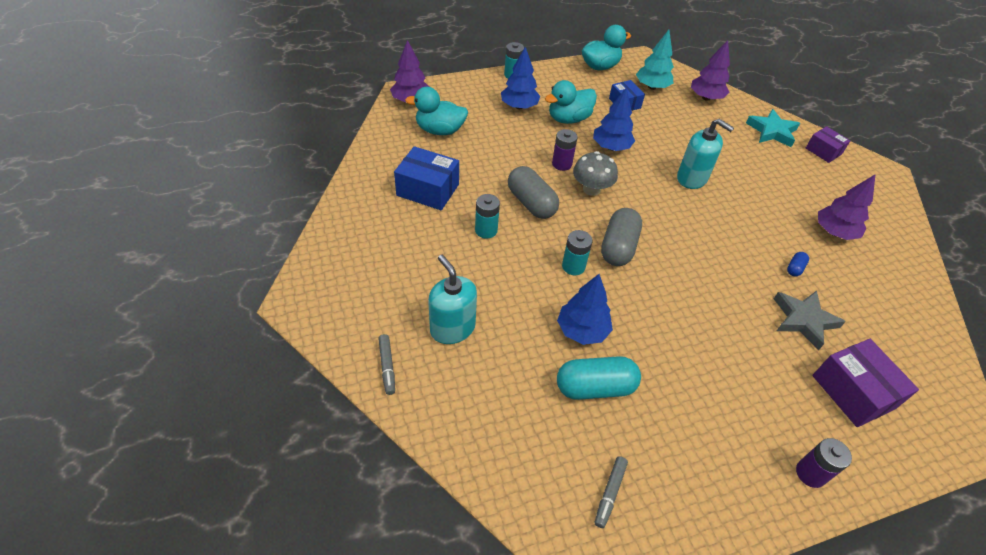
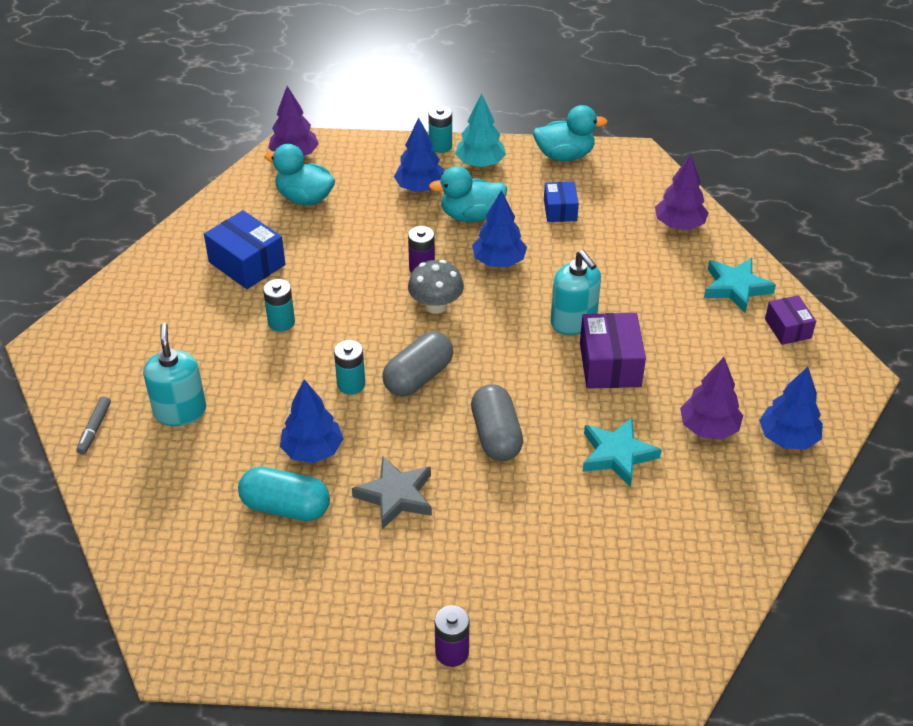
camera: 25 degrees right, 5 degrees down
(531, 203) = (353, 305): grey capsule -> grey capsule (496, 436)
(610, 493) = (231, 601): grey marker -> none
(652, 87) = (615, 196): turquoise tree -> turquoise tree (480, 163)
(795, 268) = (617, 455): blue capsule -> turquoise star
(803, 320) = (577, 511): grey star -> grey star (396, 496)
(853, 392) = (571, 596): purple box -> purple box (610, 364)
(884, 225) = (788, 438): none -> blue tree

